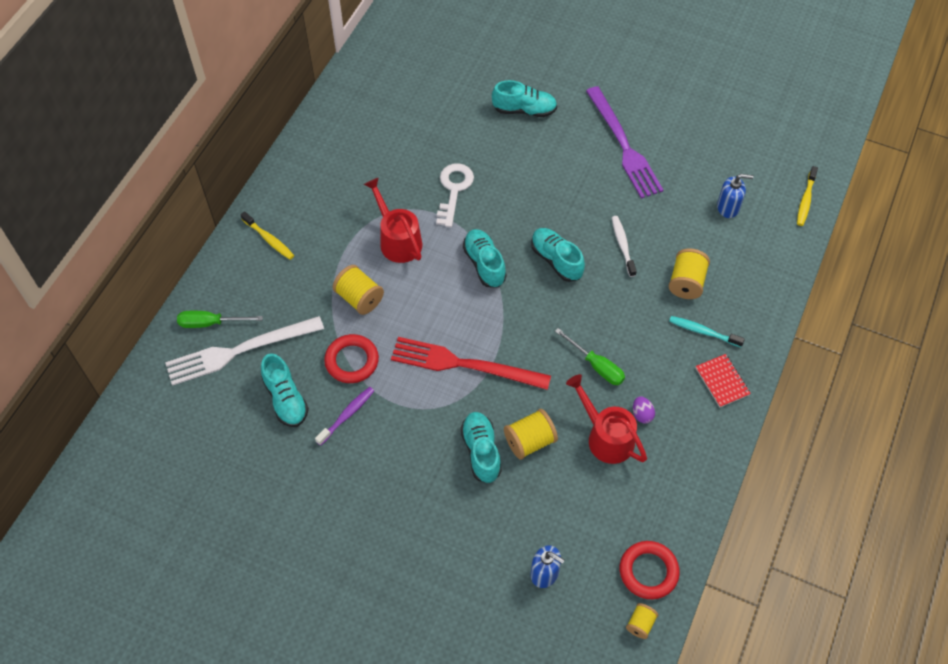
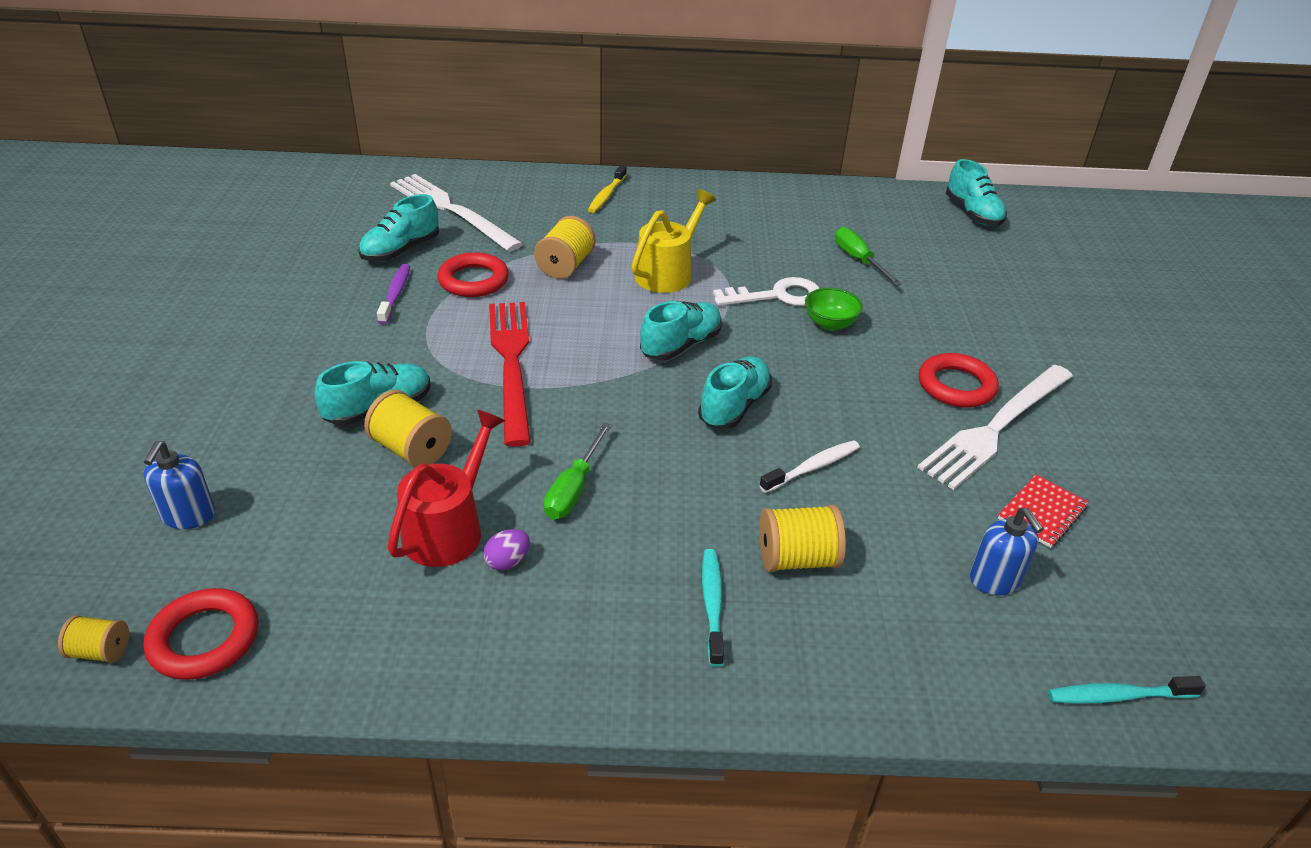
camera: 65 degrees right, 20 degrees down
(210, 323) = (478, 188): green screwdriver -> green screwdriver (858, 260)
(347, 415) = (395, 294): purple toothbrush -> purple toothbrush turned 105 degrees counterclockwise
(397, 240) = (668, 273): red watering can -> yellow watering can
(496, 176) = (830, 324): none -> green bowl
(524, 110) = (959, 322): turquoise shoe -> turquoise shoe (972, 213)
(582, 144) = (956, 386): none -> red ring
(624, 146) = (996, 427): purple fork -> white fork
(722, 381) = (623, 655): red notebook -> red notebook (1042, 513)
(805, 200) = (1117, 696): yellow toothbrush -> turquoise toothbrush

